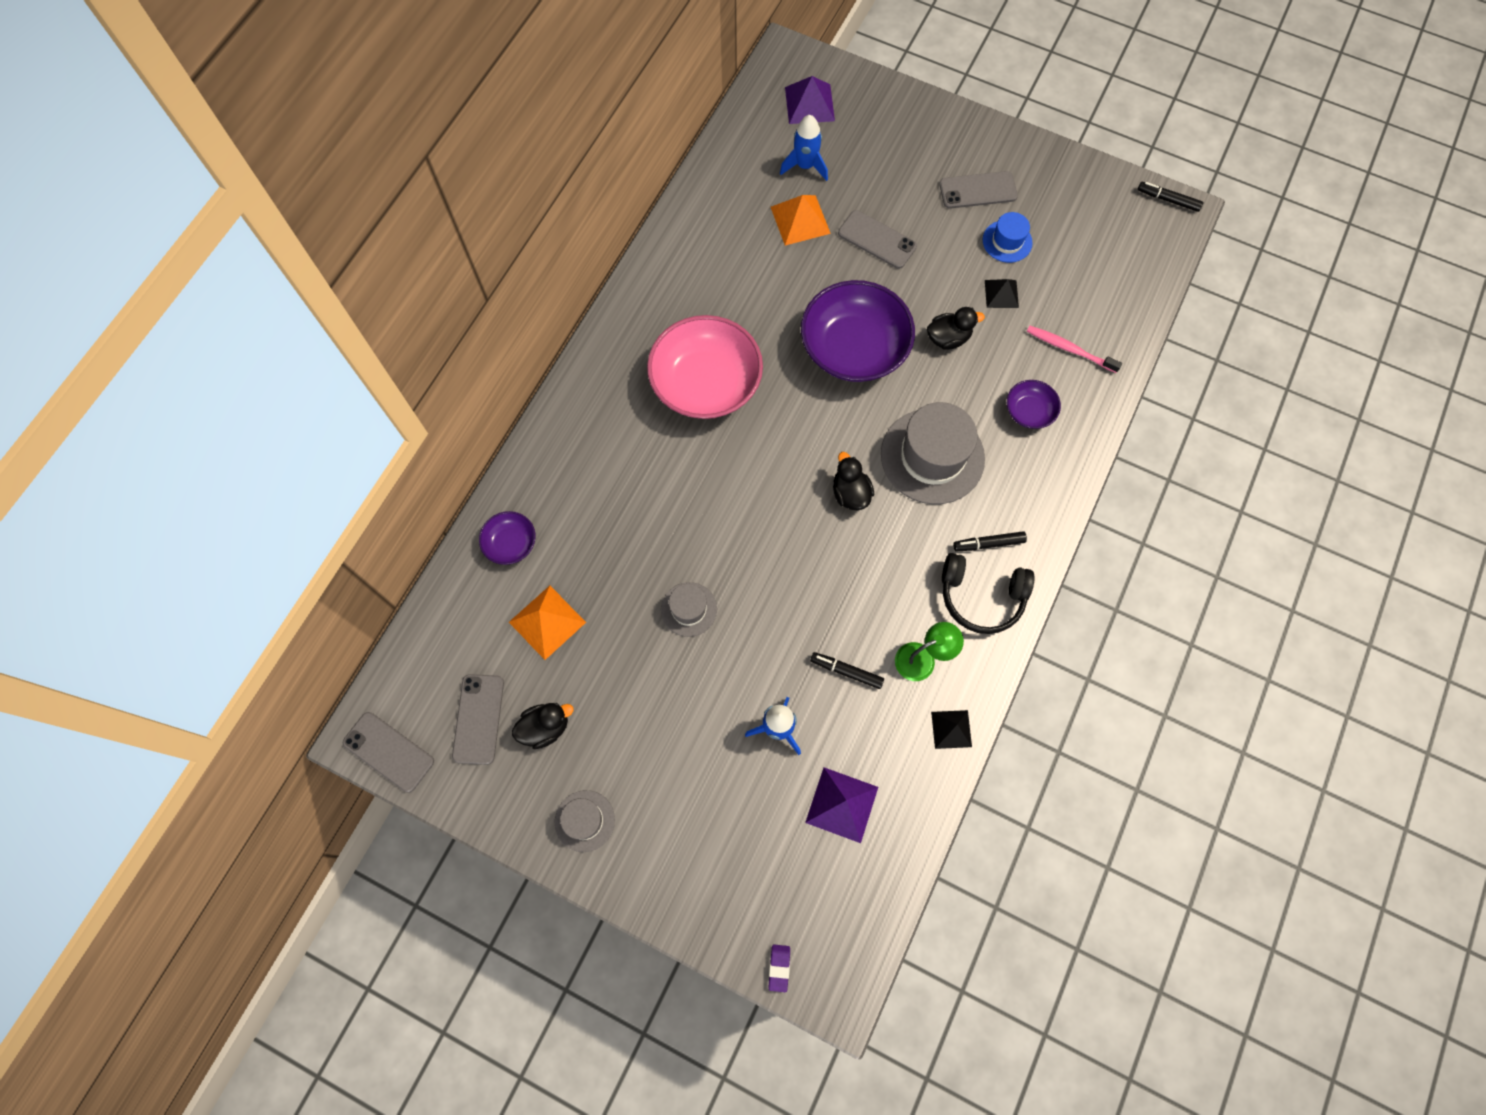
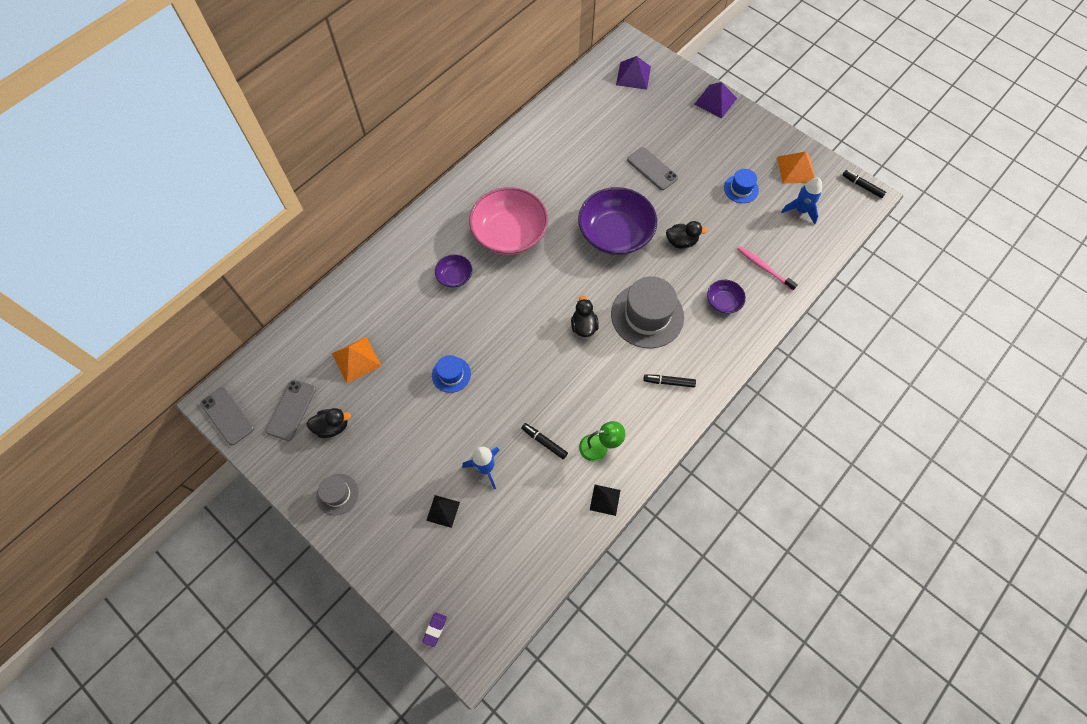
camera: 15 degrees right, 5 degrees down
(511, 543) = (350, 304): purple bowl -> purple bowl (454, 276)
(689, 609) = (451, 374): grey hat -> blue hat
(800, 220) = (604, 145): orange pyramid -> orange pyramid (796, 169)
(805, 166) = (618, 113): blue rocket -> blue rocket (800, 210)
(842, 804) = (513, 530): purple pyramid -> purple pyramid (715, 101)
(978, 190) = (730, 152): grey phone -> none
(981, 596) = (653, 416): black headphones -> none
(1001, 294) = (727, 221): black pyramid -> black pyramid (443, 511)

